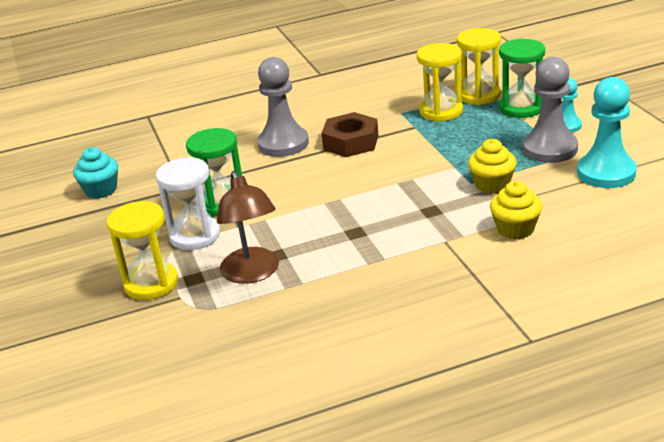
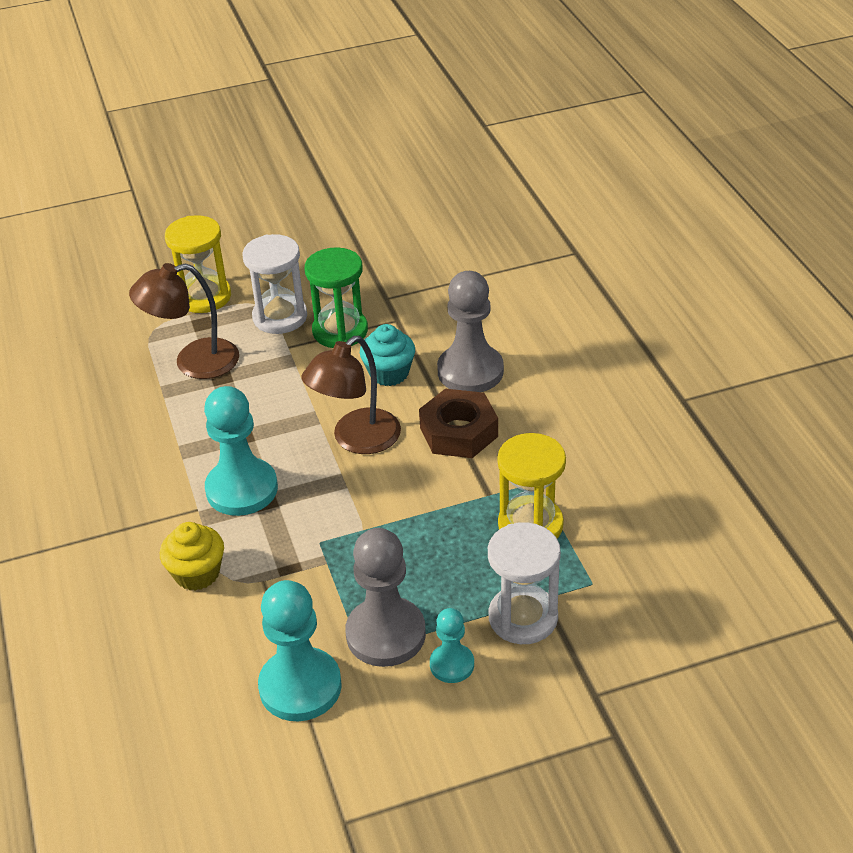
camera: 90 degrees right, 10 degrees up
(101, 190) = (398, 241): turquoise cupcake -> turquoise cupcake (389, 373)
(360, 180) = (356, 440): none -> brown lamp
(419, 223) = (242, 489): none -> turquoise pawn
(479, 95) = (577, 572): yellow hourglass -> none
(492, 185) = (307, 562): yellow cupcake -> none
(521, 108) = (523, 617): green hourglass -> white hourglass

